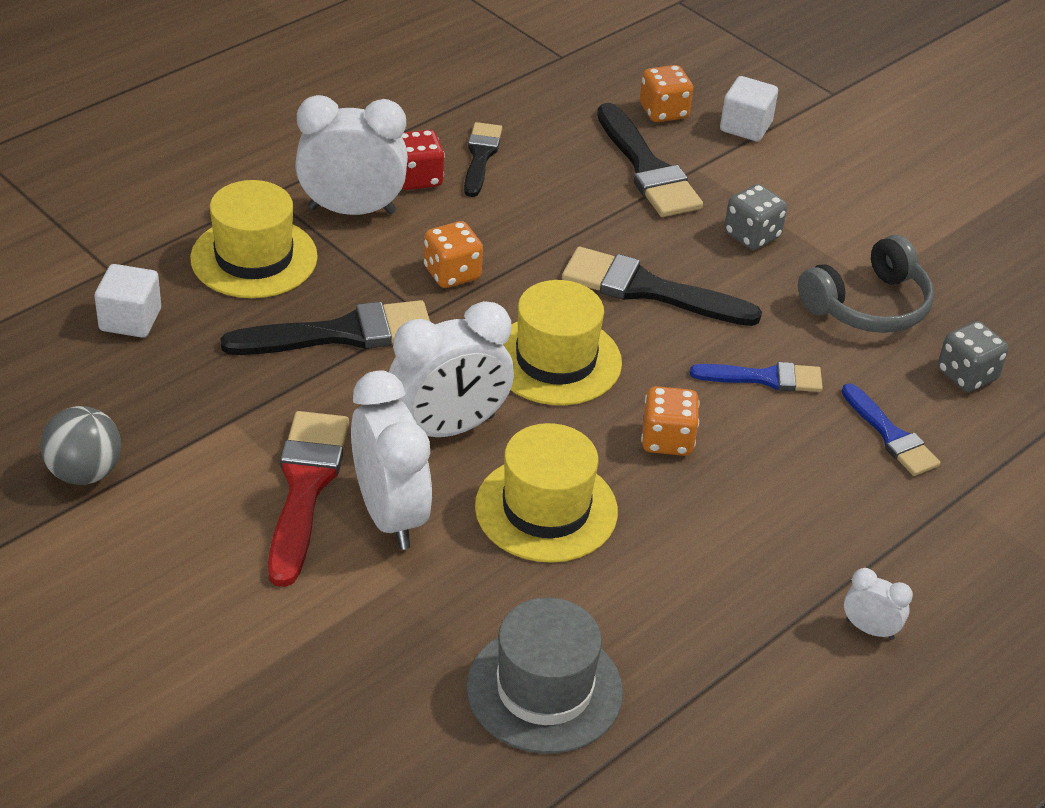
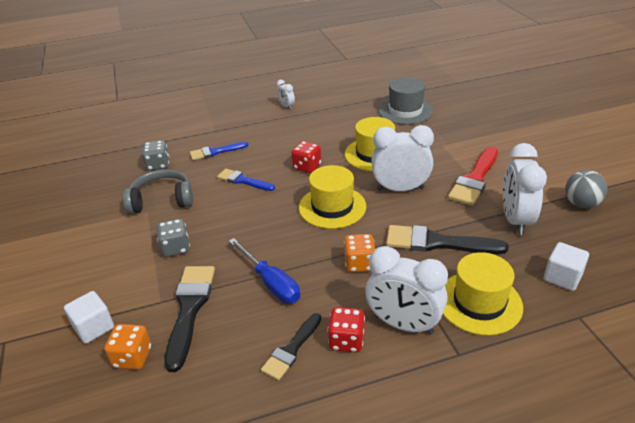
camera: 150 degrees left, 5 degrees down
(390, 515) = (440, 163): white clock -> white clock (515, 220)
(566, 220) = (271, 283): none -> blue screwdriver
(649, 290) = (259, 231): black brush -> none
(667, 440) = (307, 167): orange dice -> red dice
(891, 435) = (215, 152): blue brush -> blue brush turned 105 degrees counterclockwise

